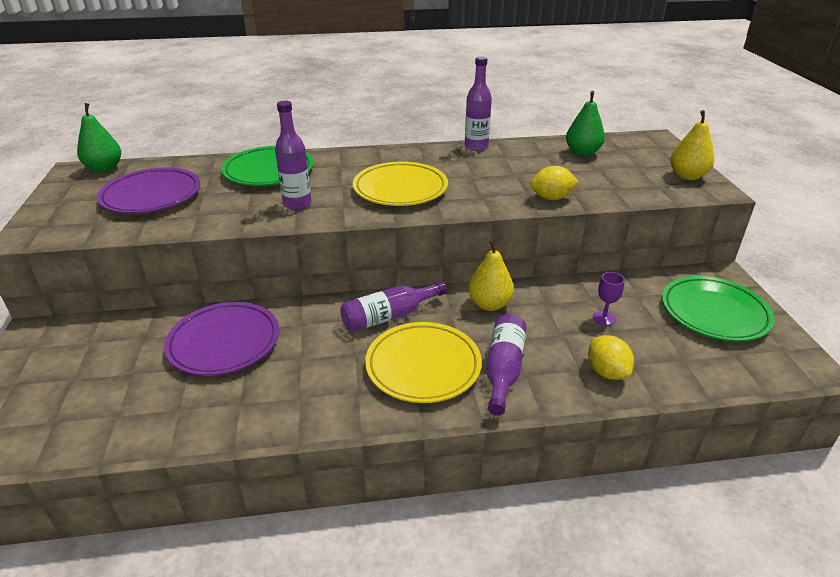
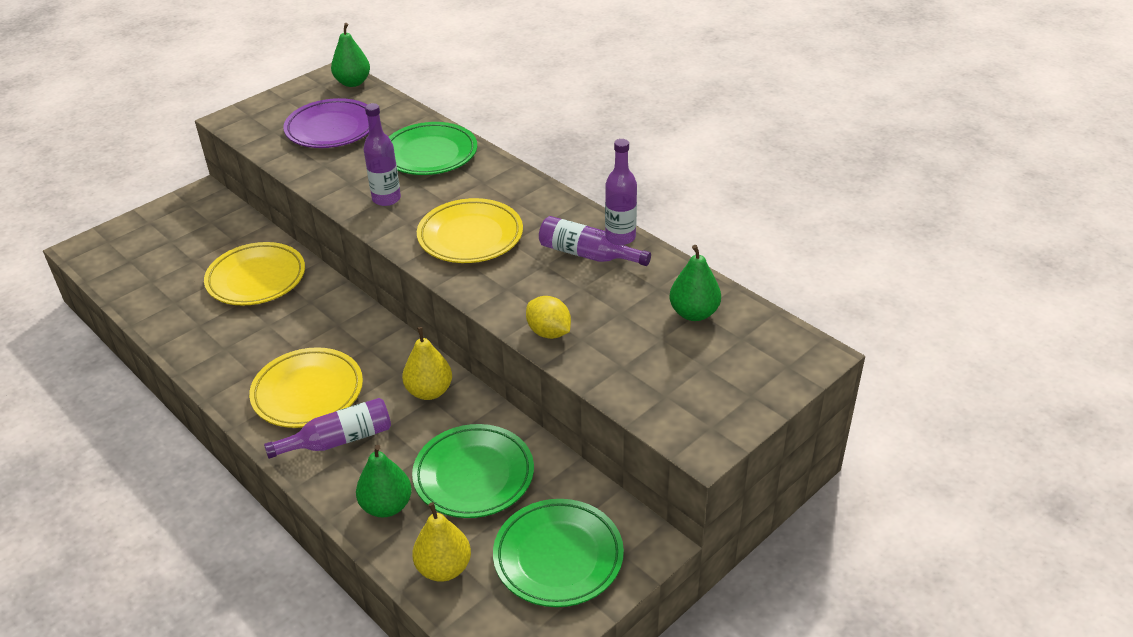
camera: 55 degrees right, 5 degrees up
(224, 343) = (256, 279): purple plate -> yellow plate
(389, 316) = (359, 341): purple bottle -> purple bottle (587, 254)
(604, 318) = (474, 475): purple goblet -> green plate
(606, 372) = (386, 506): yellow lemon -> green pear
(687, 176) = (719, 412): yellow pear -> yellow pear (444, 568)

